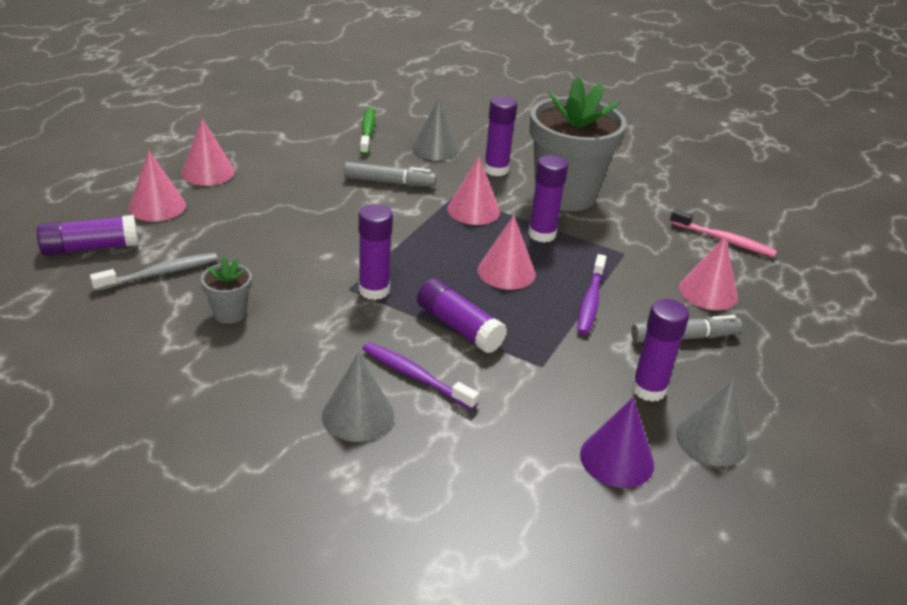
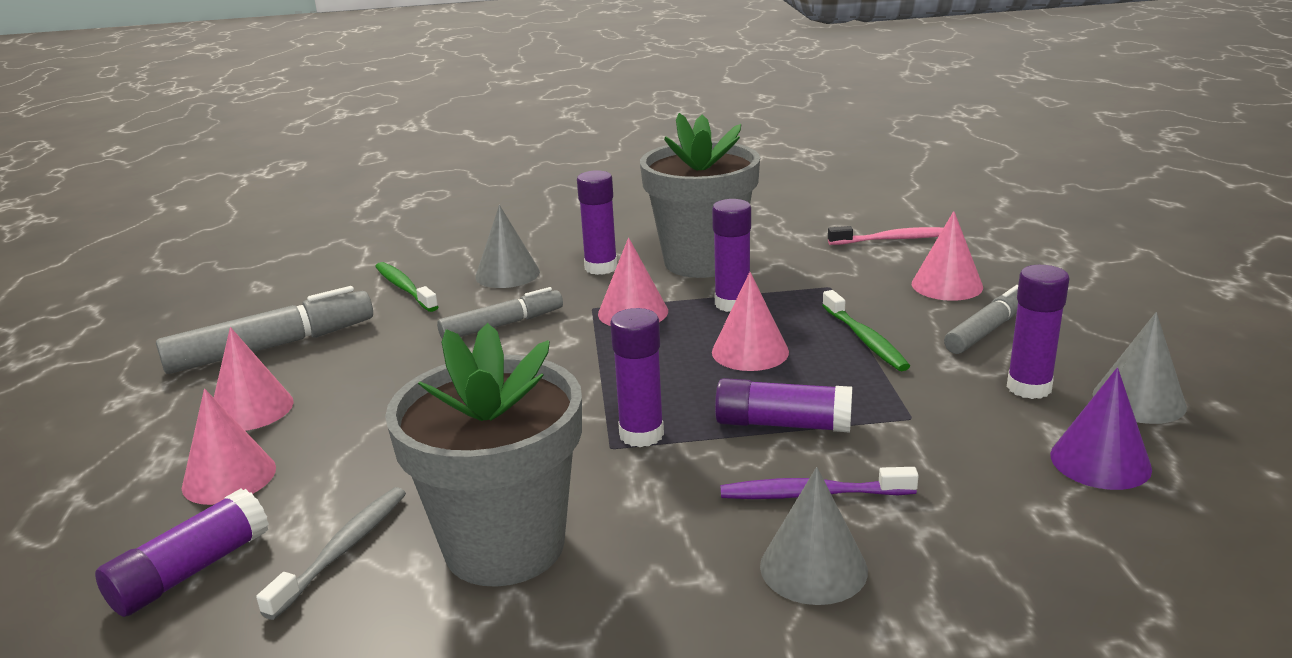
camera: 30 degrees left, 10 degrees down
(230, 313) = (504, 546): grey flower pot -> grey flower pot, size x2.38
(258, 138) = (272, 347): none -> grey marker
(590, 301) = (865, 339): purple toothbrush -> green toothbrush

